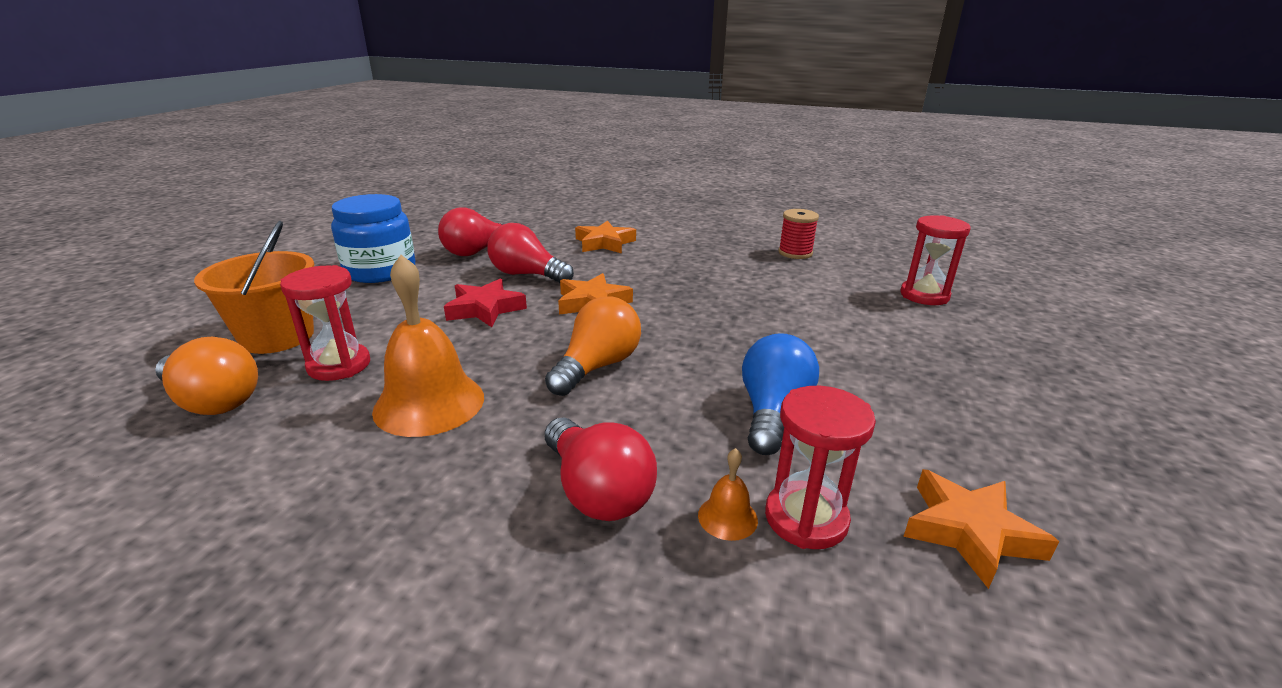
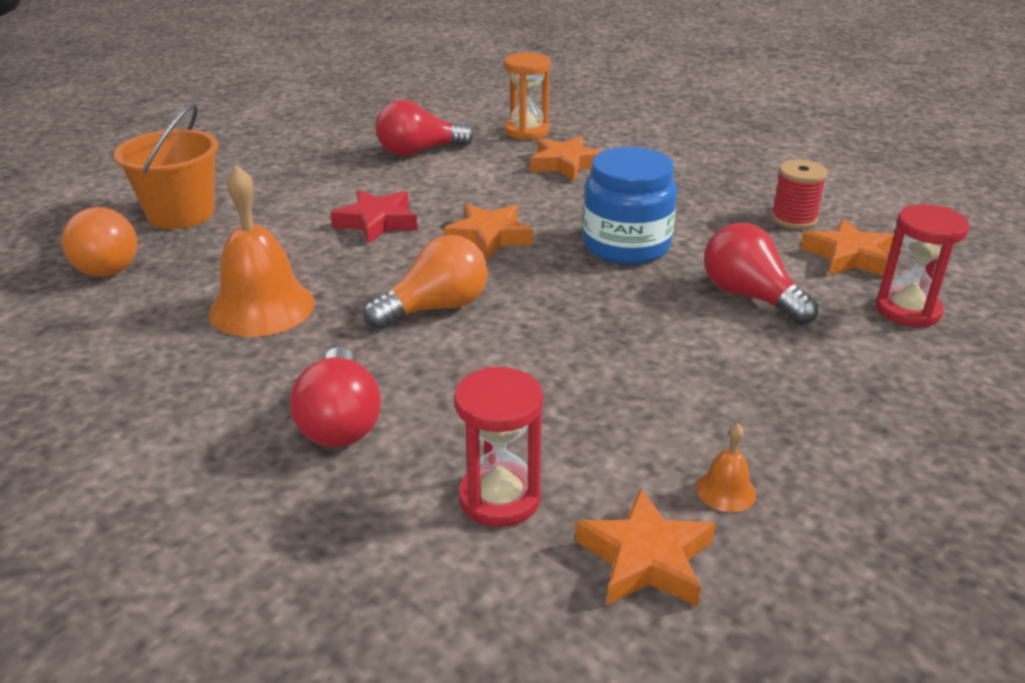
camera: 25 degrees right, 5 degrees up
(339, 365) = (213, 254): red hourglass -> none
(380, 271) = (309, 159): blue jar -> blue jar (626, 245)
(527, 275) = (448, 190): red light bulb -> red light bulb (750, 296)
(554, 226) = (526, 131): none -> orange hourglass
(727, 517) = (431, 475): orange bell -> orange bell (726, 491)
(772, 413) = (566, 398): blue light bulb -> none
(853, 270) = (849, 257): none -> orange star

